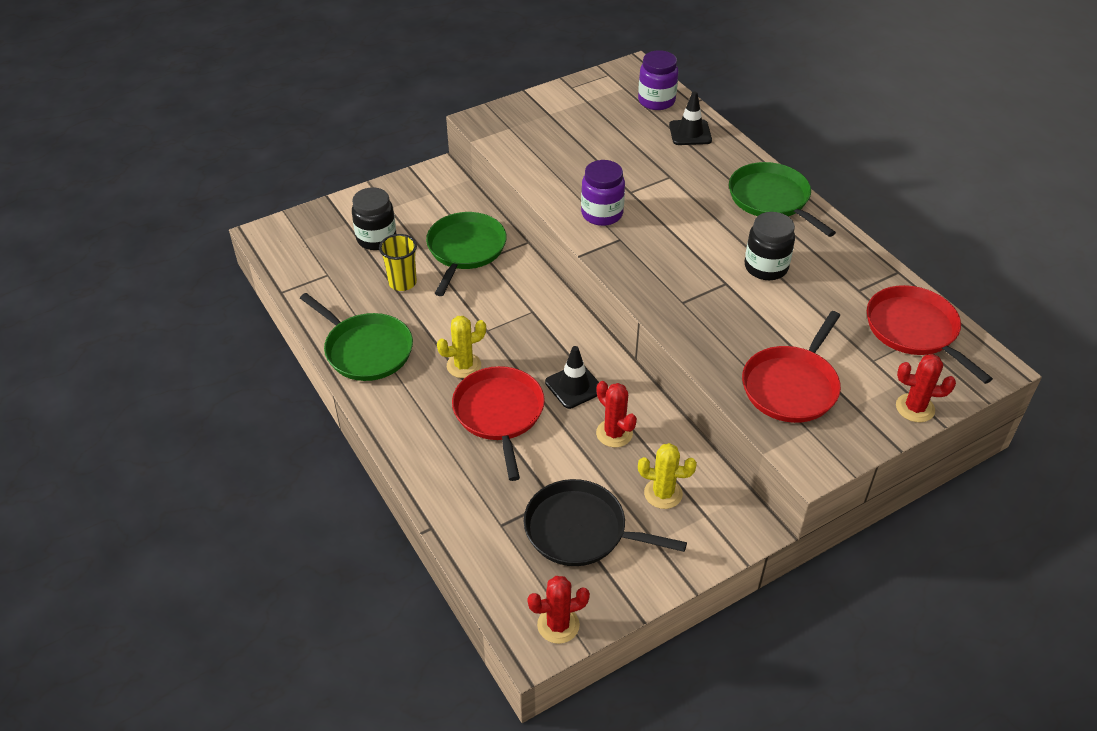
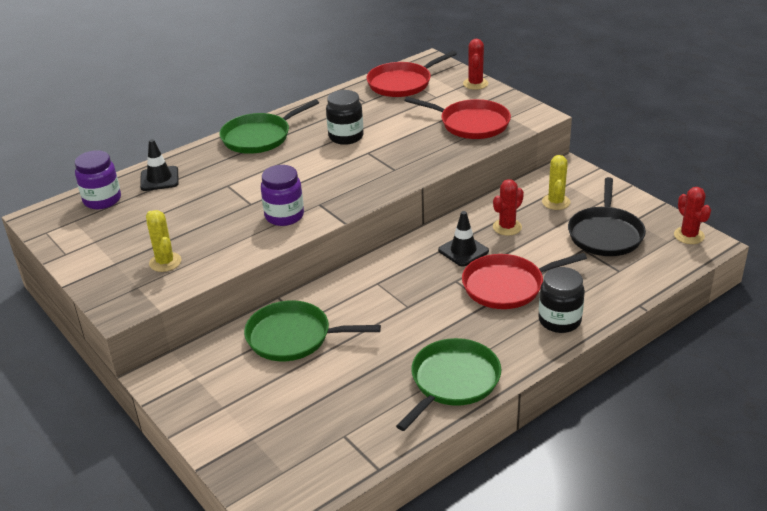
camera: 95 degrees left, 10 degrees down
(376, 239) = (279, 407): black jar -> black jar (559, 320)
(402, 282) = (349, 373): yellow cup -> none
(464, 366) = (456, 314): yellow cactus -> yellow cactus (165, 262)

